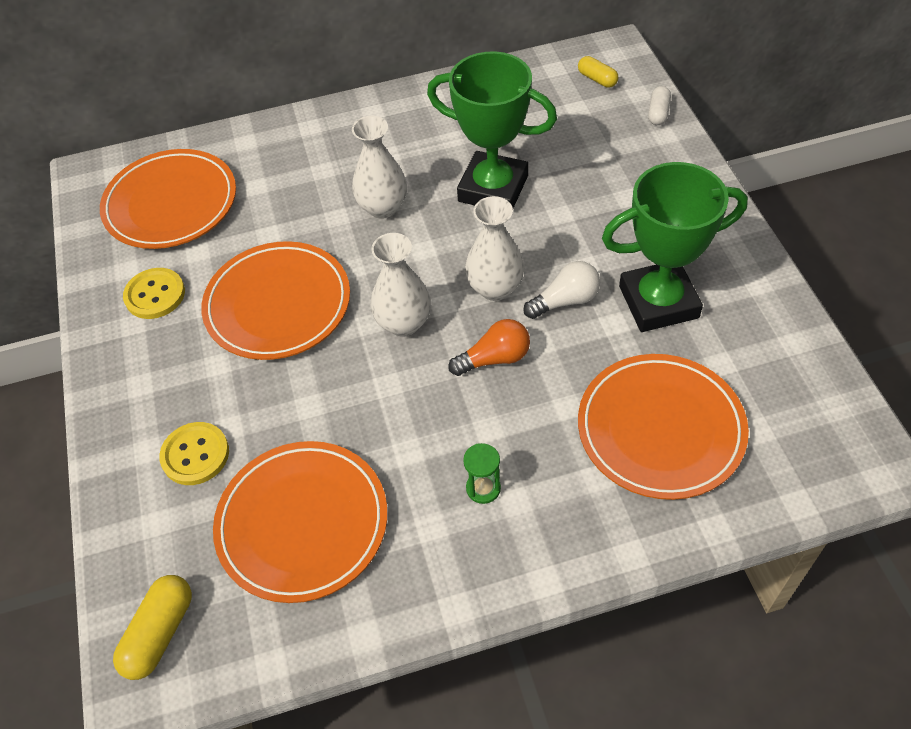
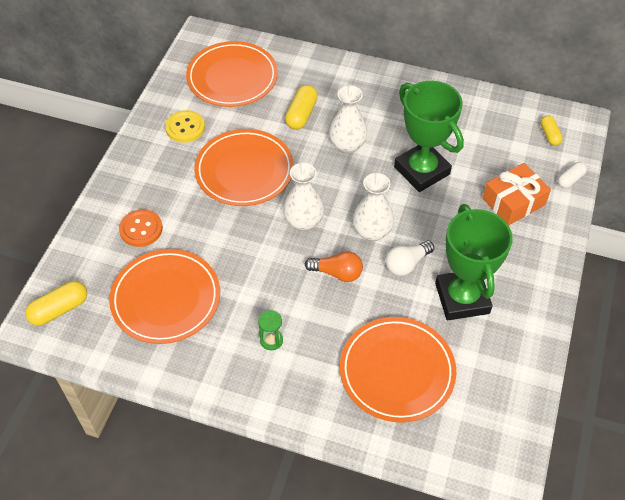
camera: 30 degrees right, 0 degrees up
(195, 455) = (141, 229): yellow button -> orange button
(296, 201) = (301, 114): none -> yellow capsule
(565, 301) = (406, 264): white light bulb -> white light bulb turned 135 degrees clockwise
(621, 167) = (513, 201): none -> orange gift
(658, 302) = (462, 298): green trophy -> green trophy turned 60 degrees clockwise

